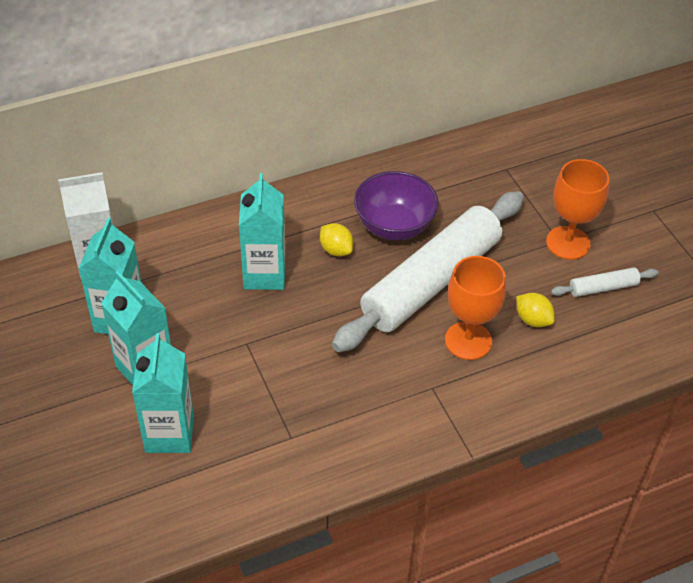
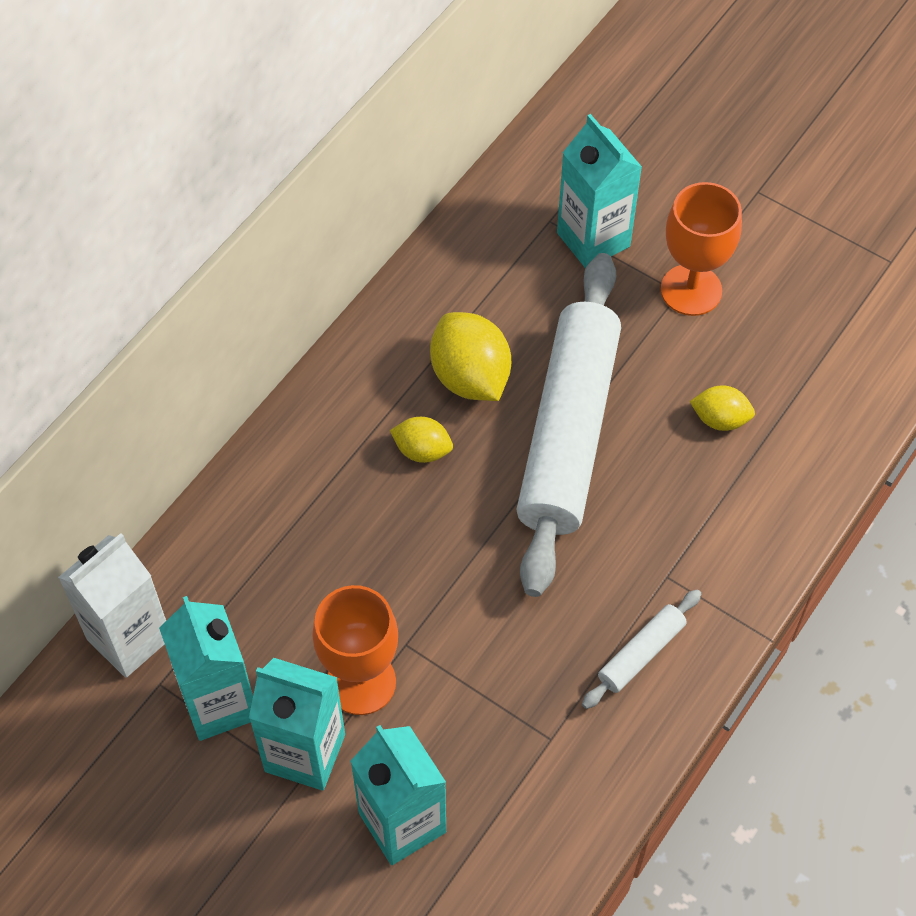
camera: 30 degrees left, 10 degrees up
(264, 274) = (358, 535): turquoise carton -> turquoise carton (593, 239)
(394, 226) = (470, 377): purple bowl -> yellow lemon
(468, 341) = (666, 490): orange goblet -> orange goblet (361, 682)
(603, 288) = (770, 331): white rolling pin -> white rolling pin (641, 654)

